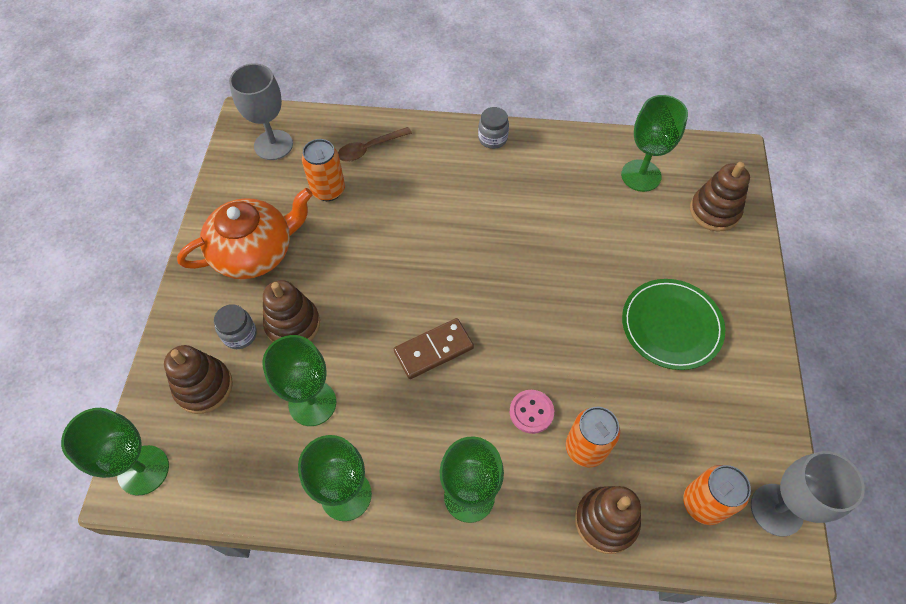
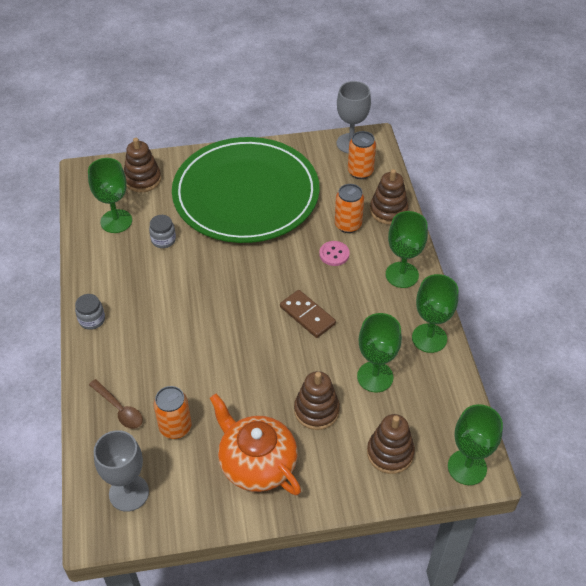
camera: 105 degrees left, 10 degrees down
(240, 334) = (338, 445): grey jar -> grey jar (163, 240)
(671, 325) = (246, 194): green plate -> green plate, size x2.11

